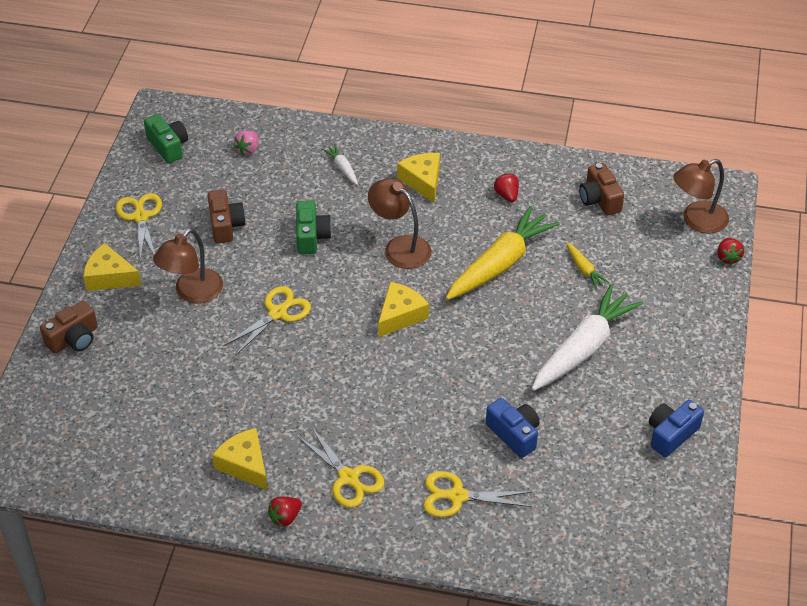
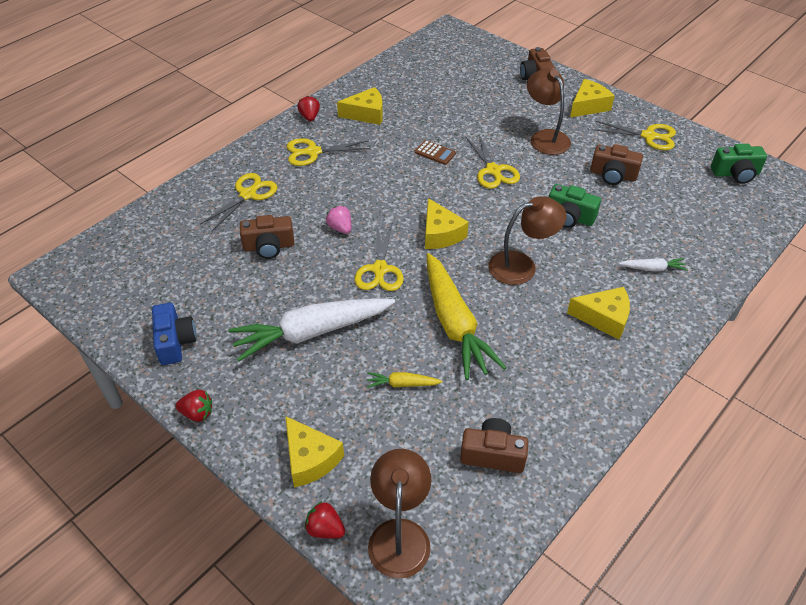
camera: 120 degrees right, 0 degrees up
(248, 149) = (710, 218): pink strawberry -> pink strawberry (340, 228)
(279, 370) = (435, 153): none -> brown calculator
(479, 337) = (380, 270): none -> yellow scissors
(507, 195) = (546, 374): red strawberry -> red strawberry (197, 413)
(514, 434) = (269, 246): blue camera -> brown camera
(583, 348) = (312, 332): white carrot -> white carrot turned 90 degrees clockwise
(689, 290) = (310, 459): none -> yellow cheese

